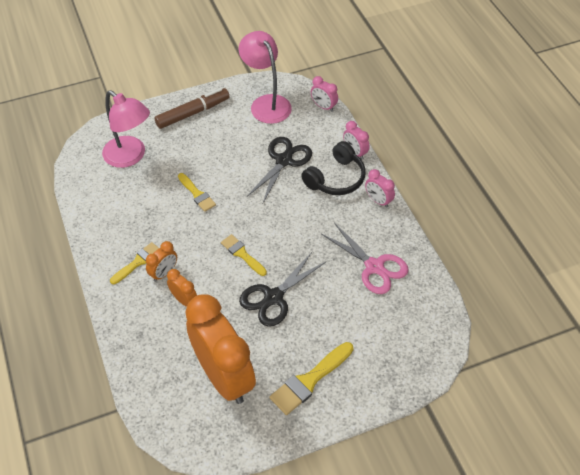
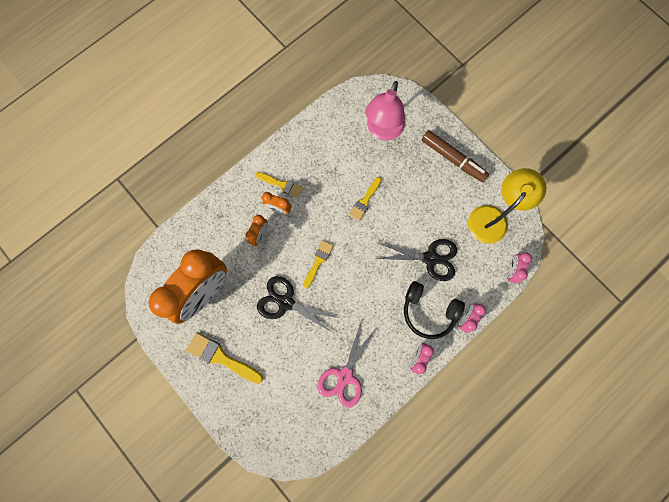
camera: 70 degrees right, 25 degrees up
(266, 103) = (492, 217): pink lamp -> yellow lamp

